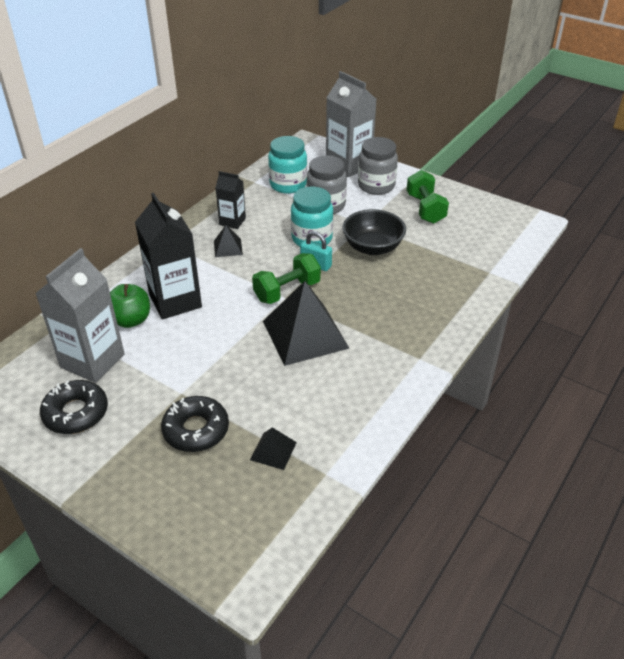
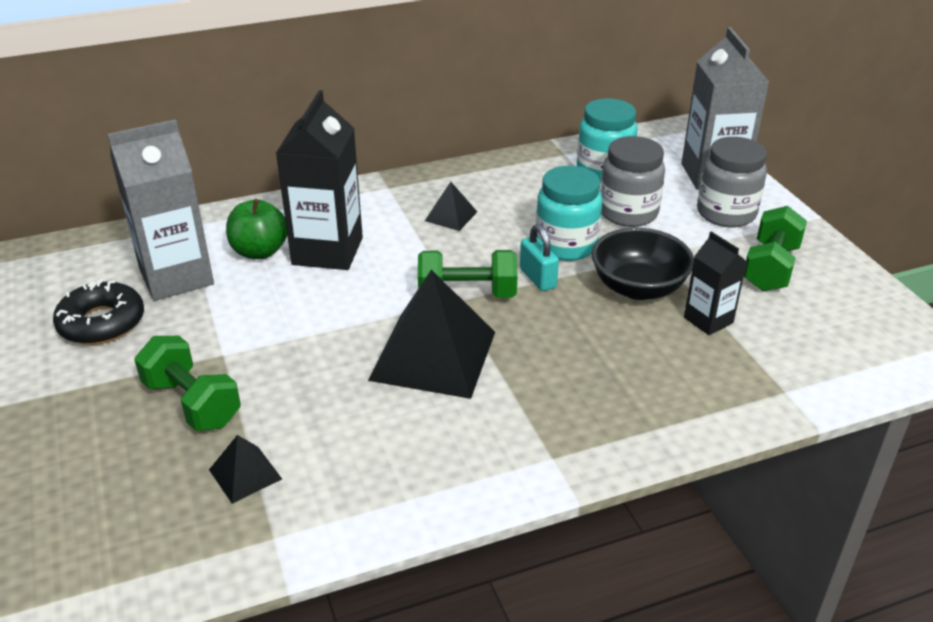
camera: 35 degrees right, 5 degrees down
(196, 430) = (192, 403): black donut -> green dumbbell
(232, 221) = (488, 189): black carton -> black carton (708, 320)

